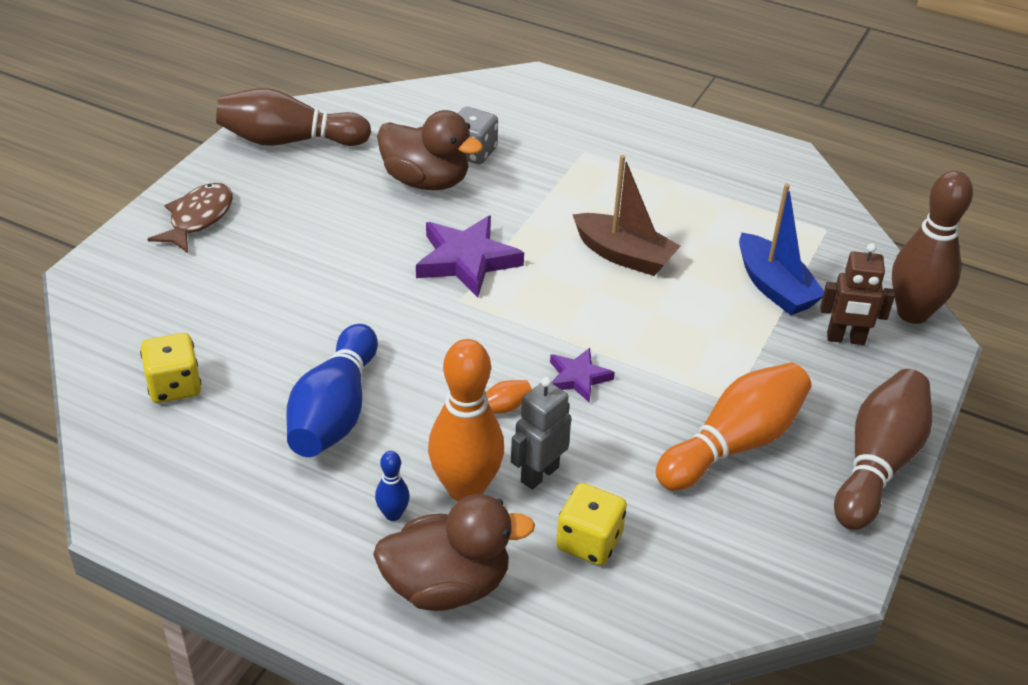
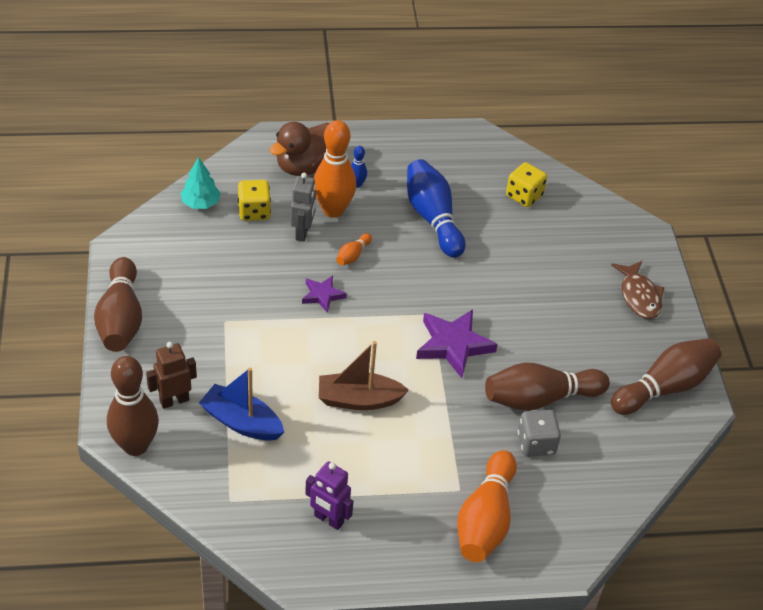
camera: 145 degrees right, 5 degrees up
(426, 181) = (540, 398): brown duck -> brown bowling pin
(667, 596) = (200, 203): none -> turquoise tree
(732, 179) = (328, 519): none -> purple robot
(734, 444) = (209, 294): orange bowling pin -> orange bowling pin (485, 519)

